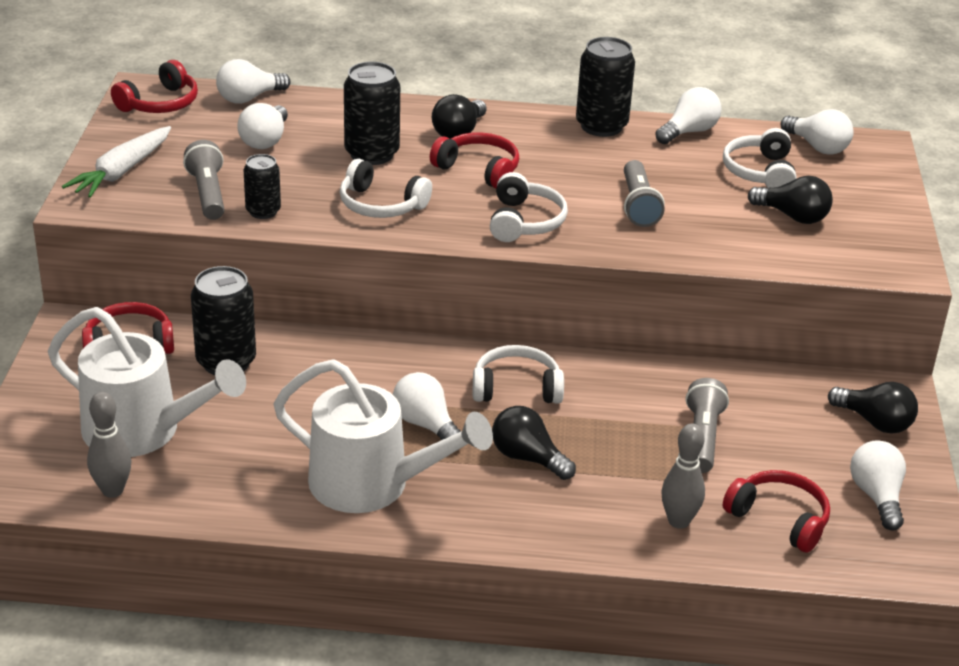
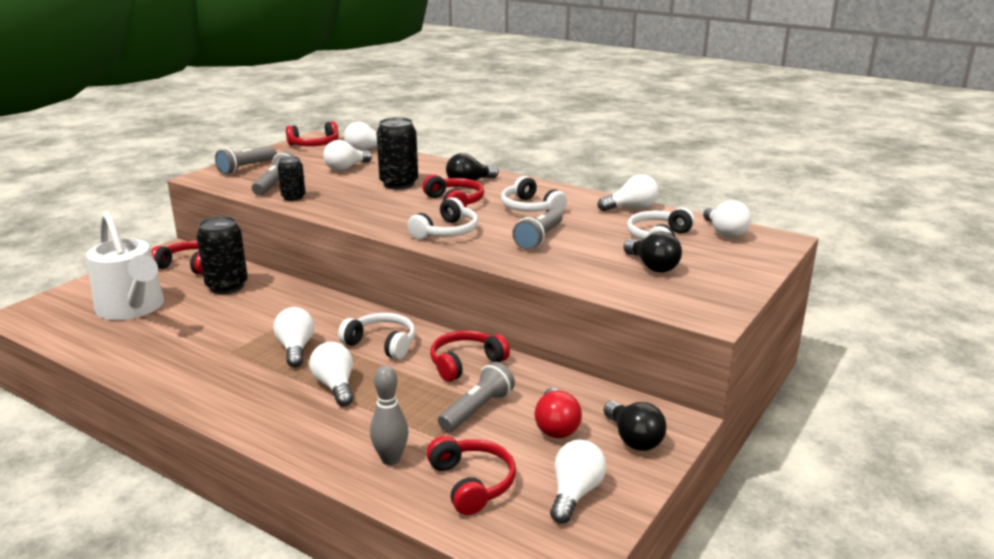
camera: 30 degrees right, 10 degrees down
(112, 490) = (73, 333): grey bowling pin -> none
(122, 172) = (246, 168): white carrot -> grey flashlight
(373, 485) = (217, 373): white watering can -> none
(381, 205) = (367, 207): white headphones -> white headphones (530, 208)
(527, 458) = (335, 386): black light bulb -> white light bulb
(601, 126) = (570, 195): black can -> none
(634, 385) = (466, 363): none -> red headphones
(794, 432) = (556, 426): none -> red light bulb

